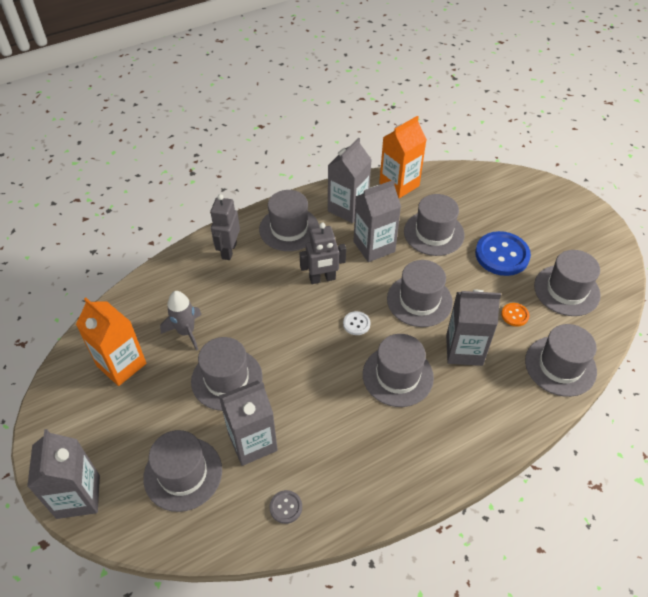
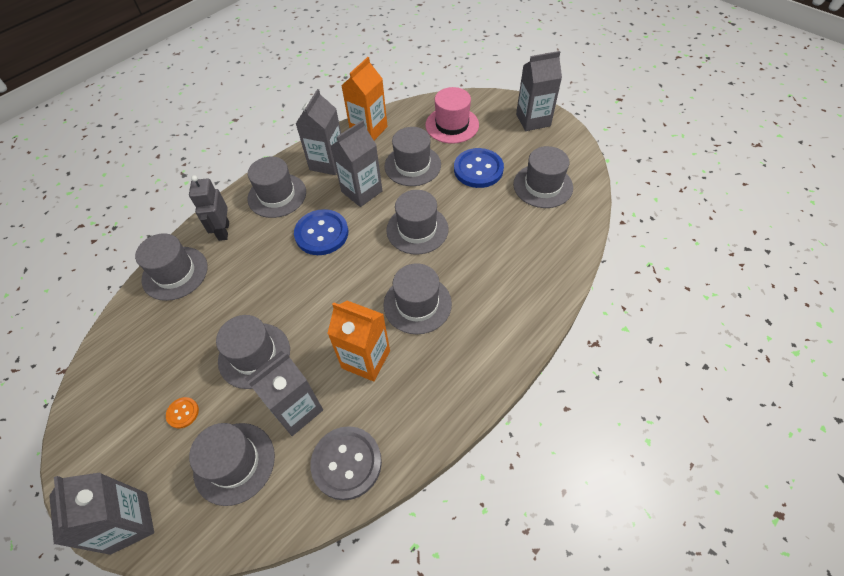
camera: 15 degrees left, 5 degrees up
(121, 365) = (142, 372): orange carton -> orange carton (366, 359)
(186, 332) = (201, 321): grey rocket -> none
(286, 507) = (346, 463): grey button -> grey button, size x2.12
(322, 279) = (321, 233): grey robot -> blue button
(356, 324) = (365, 267): white button -> none
(464, 350) = (470, 263): grey carton -> grey carton (533, 120)
(488, 201) = (452, 125): none -> pink hat
(514, 315) = (505, 219): orange button -> orange button (183, 413)
(560, 366) = (557, 254): grey hat -> grey hat (175, 273)

